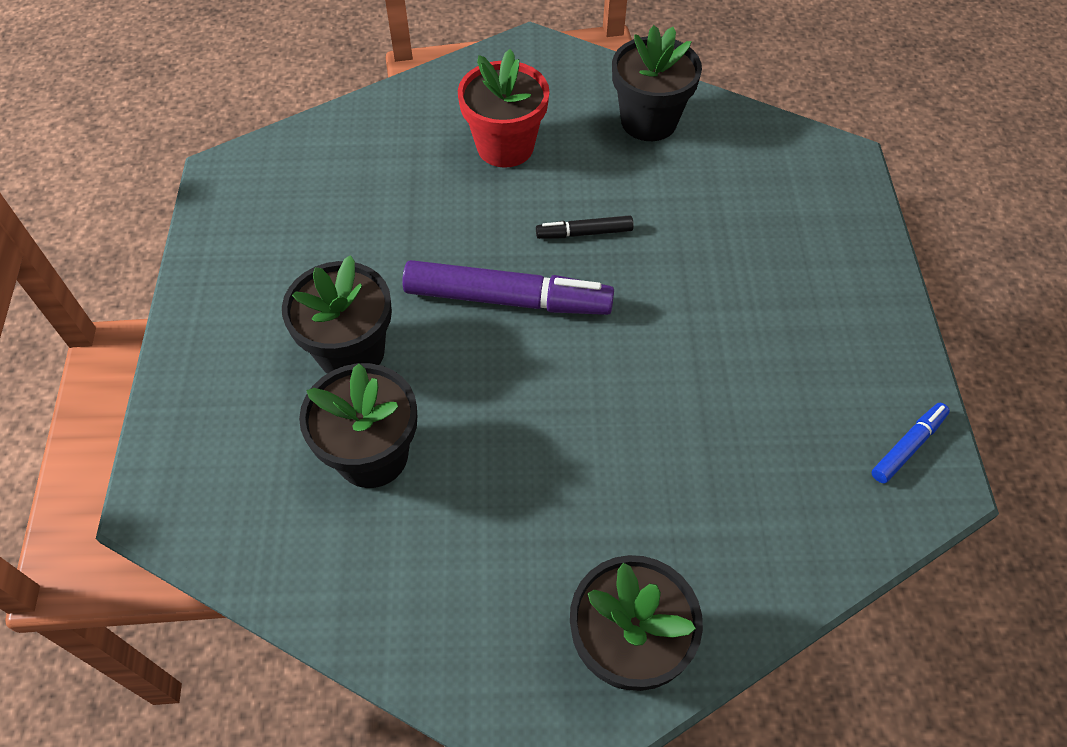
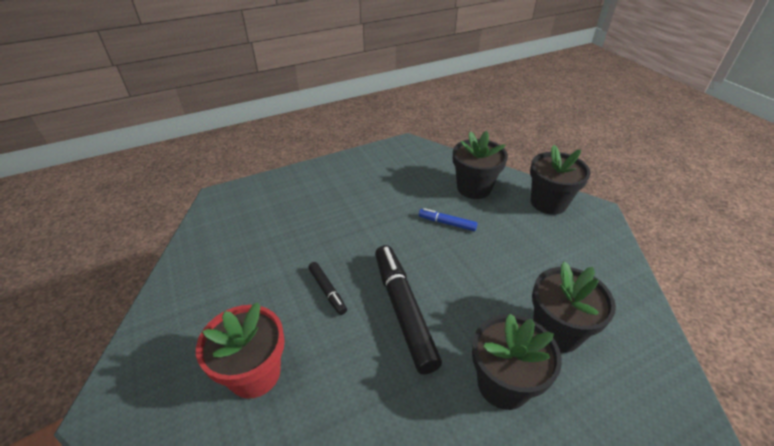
camera: 115 degrees left, 15 degrees down
(508, 299) = (403, 310): purple marker -> black marker
(648, 121) = (203, 290): black flower pot -> black flower pot (474, 188)
(908, 446) = (396, 152): blue marker -> blue marker (447, 223)

